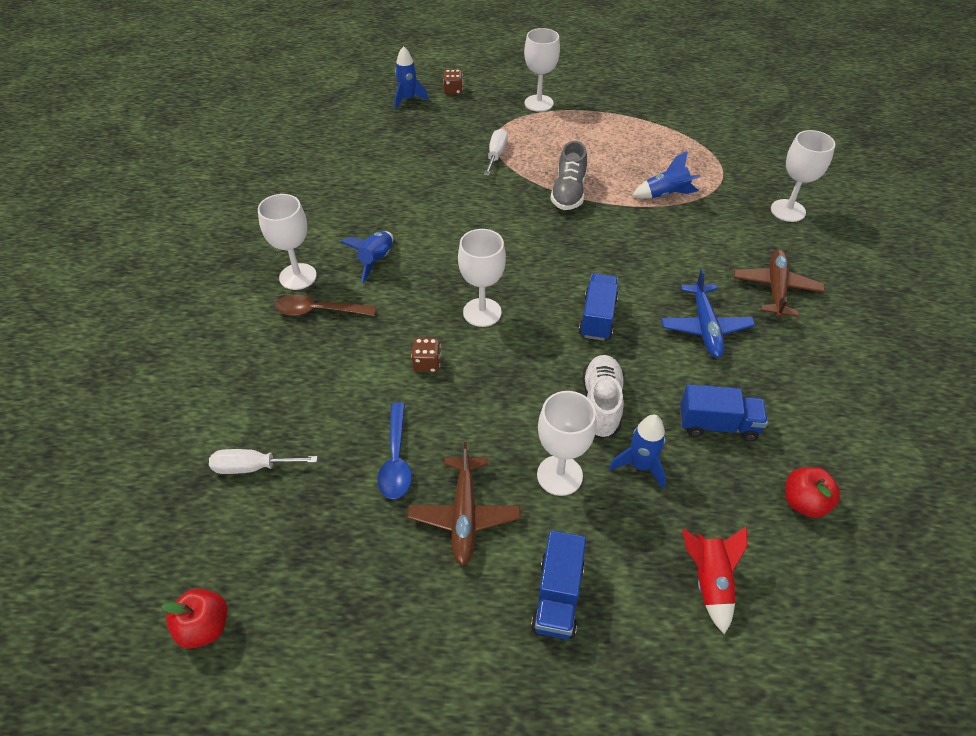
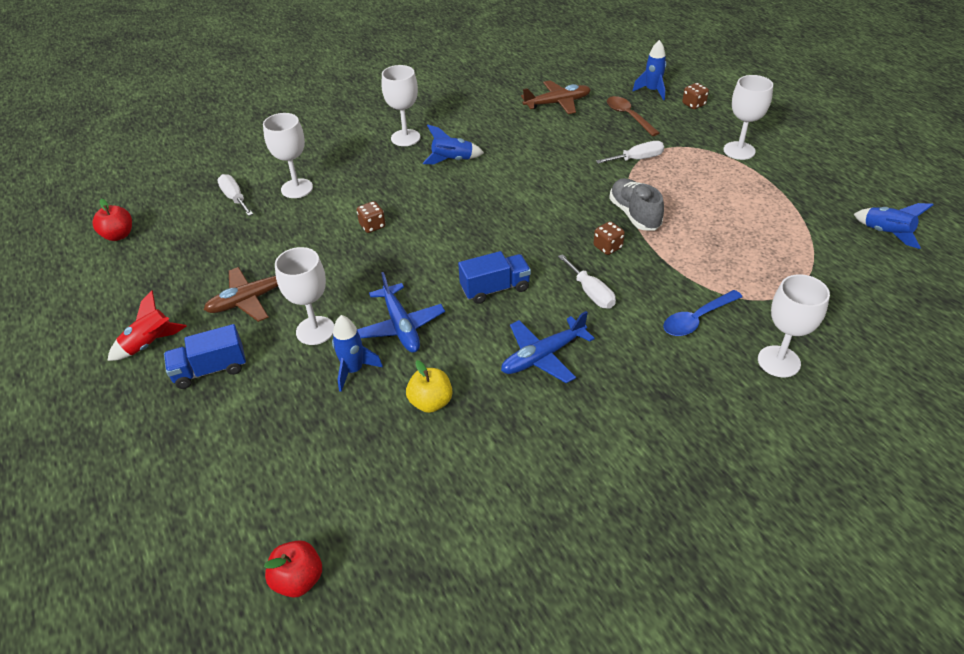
camera: 60 degrees right, 5 degrees down
(319, 311) = (382, 160): brown spoon -> brown spoon (628, 116)
(396, 459) = (278, 250): blue spoon -> blue spoon (697, 319)
(482, 312) = (445, 229): white goblet -> white goblet (297, 188)
(568, 193) = (634, 214): grey shoe -> grey shoe turned 90 degrees clockwise
(597, 227) = (607, 247): none -> brown dice
(601, 404) = (401, 326): white shoe -> blue plane
(647, 263) = (591, 292): none -> white screwdriver
(665, 195) = (701, 270): blue rocket -> blue rocket (886, 233)
(709, 582) = (266, 449): red rocket -> red rocket (150, 344)
(717, 425) = (431, 402): blue truck -> yellow apple
(775, 289) = (643, 388): brown plane -> brown plane (557, 103)
(804, 502) = (382, 487): red apple -> red apple (298, 579)

